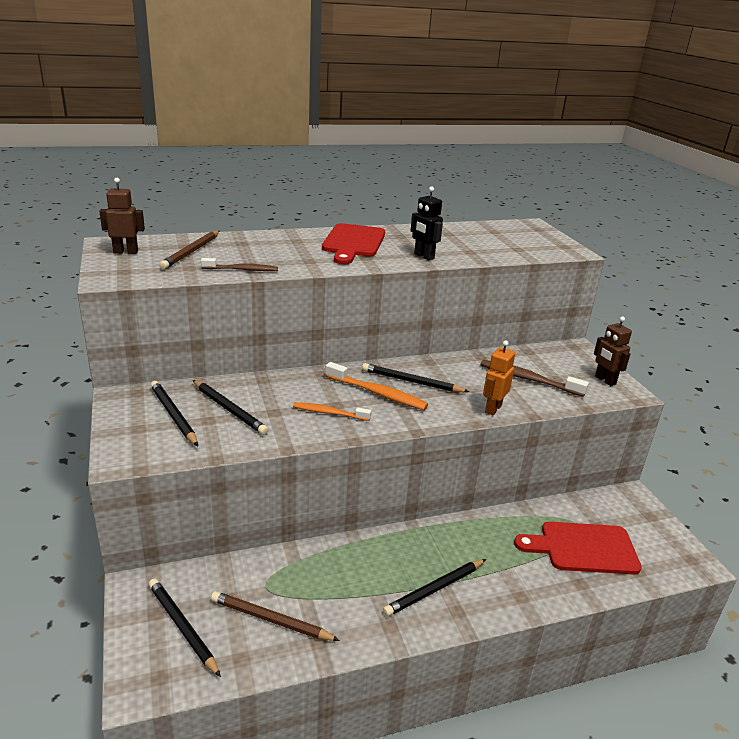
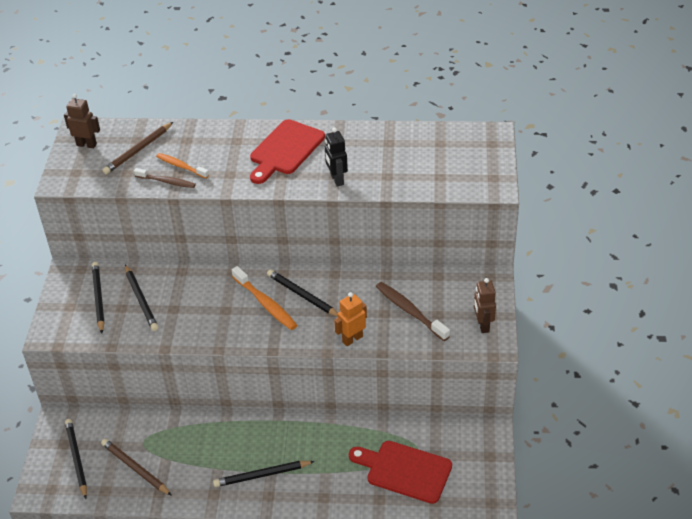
camera: 25 degrees right, 15 degrees up
(329, 413) = (215, 318): orange toothbrush -> orange toothbrush (181, 166)

